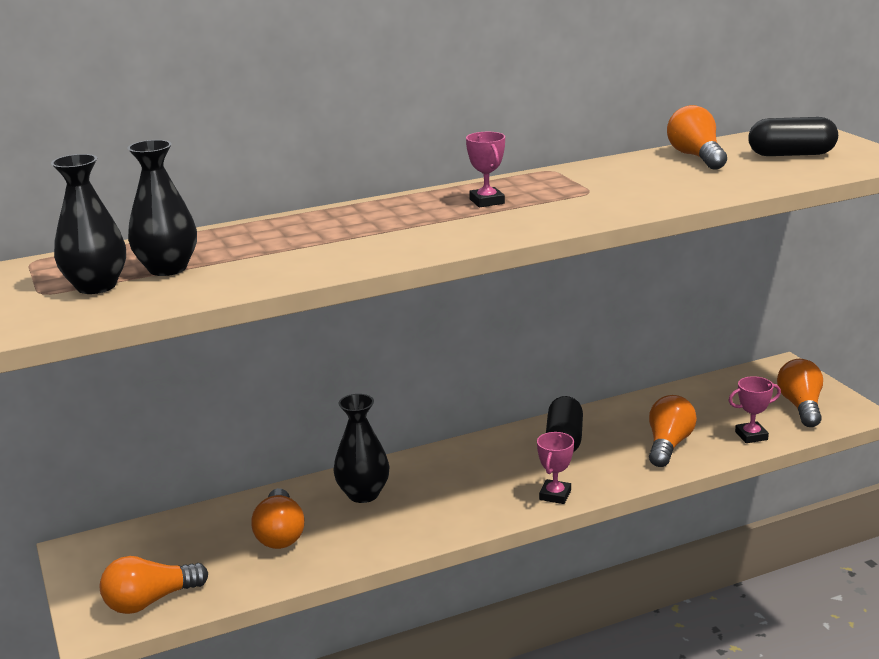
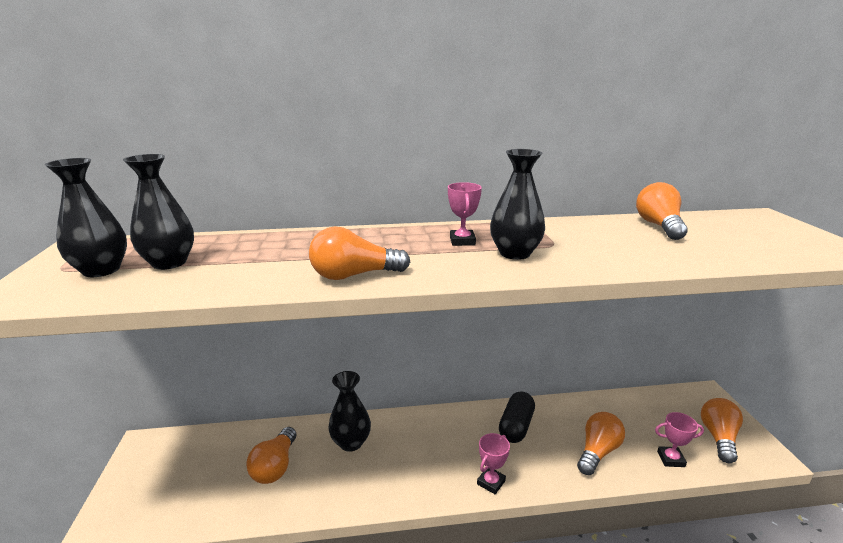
camera: 15 degrees right, 0 degrees up
(150, 601) = (151, 510): orange light bulb -> orange light bulb (354, 275)
(553, 206) = (515, 253): none -> black vase
(791, 154) = (749, 235): black capsule -> none

